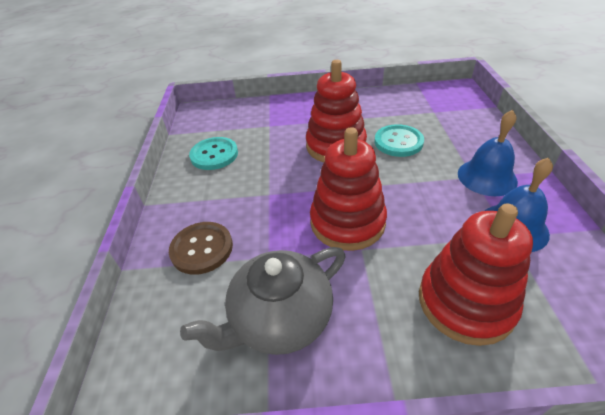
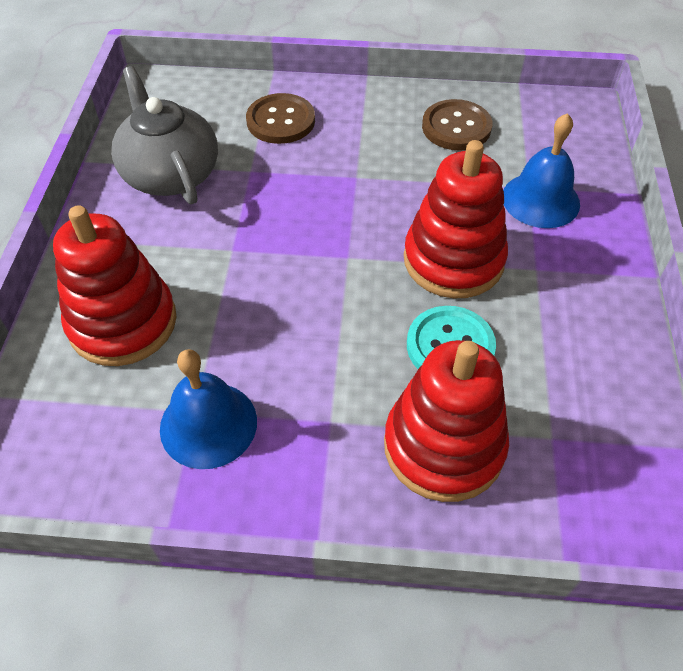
camera: 95 degrees right, 10 degrees up
(214, 155) = (456, 127): turquoise button -> brown button
(347, 222) = (279, 244): red stacking toy -> red stacking toy (443, 446)
(487, 177) = (324, 440): blue bell -> blue bell (540, 200)

